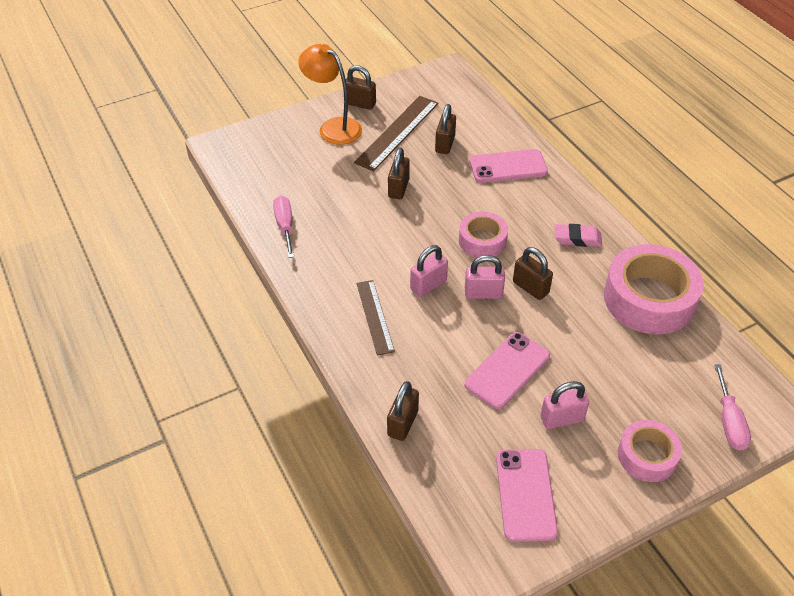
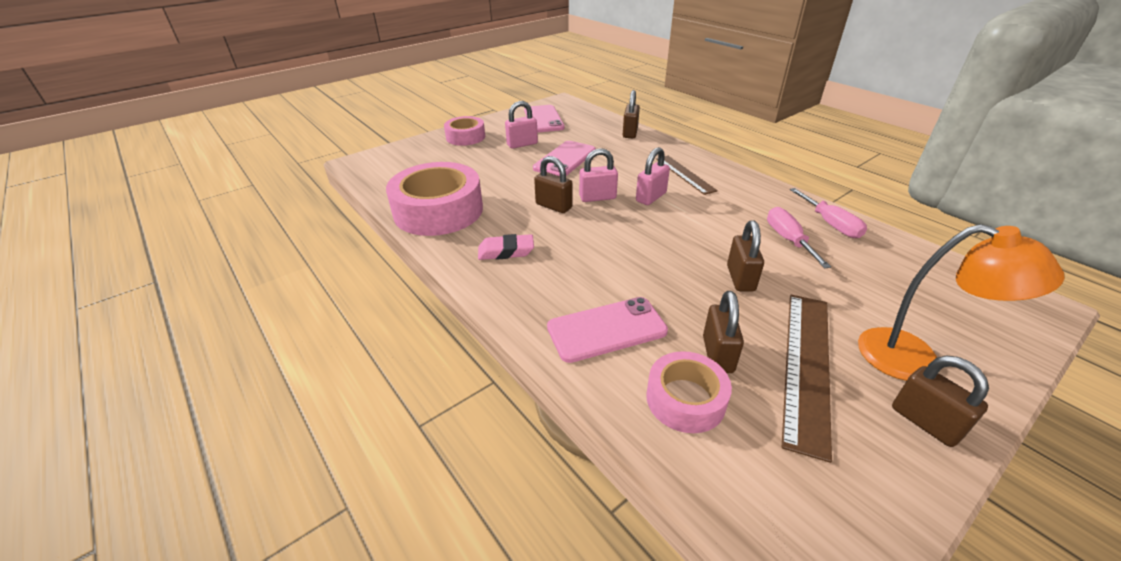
camera: 170 degrees right, 10 degrees down
(360, 104) = (925, 422): brown padlock -> brown padlock turned 45 degrees clockwise
(482, 240) = (612, 237): pink tape -> pink tape (685, 399)
(729, 421) = (401, 154): pink screwdriver -> pink screwdriver (788, 240)

